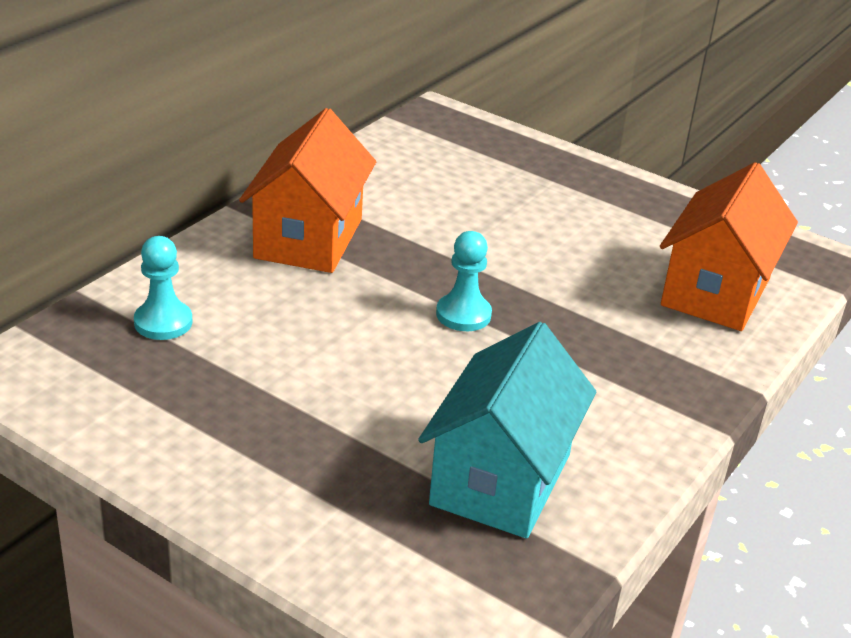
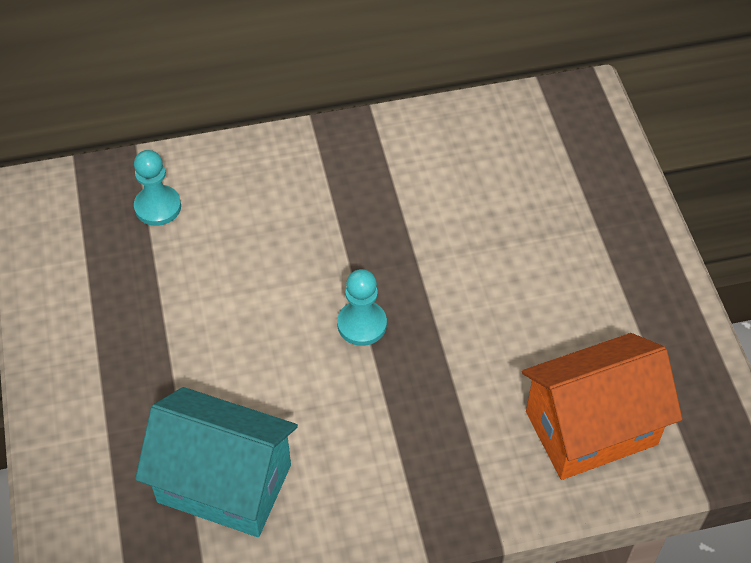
camera: 45 degrees right, 20 degrees up
(308, 238) = (332, 182): orange house -> none
(500, 479) = (224, 483): turquoise house -> turquoise house turned 45 degrees clockwise

